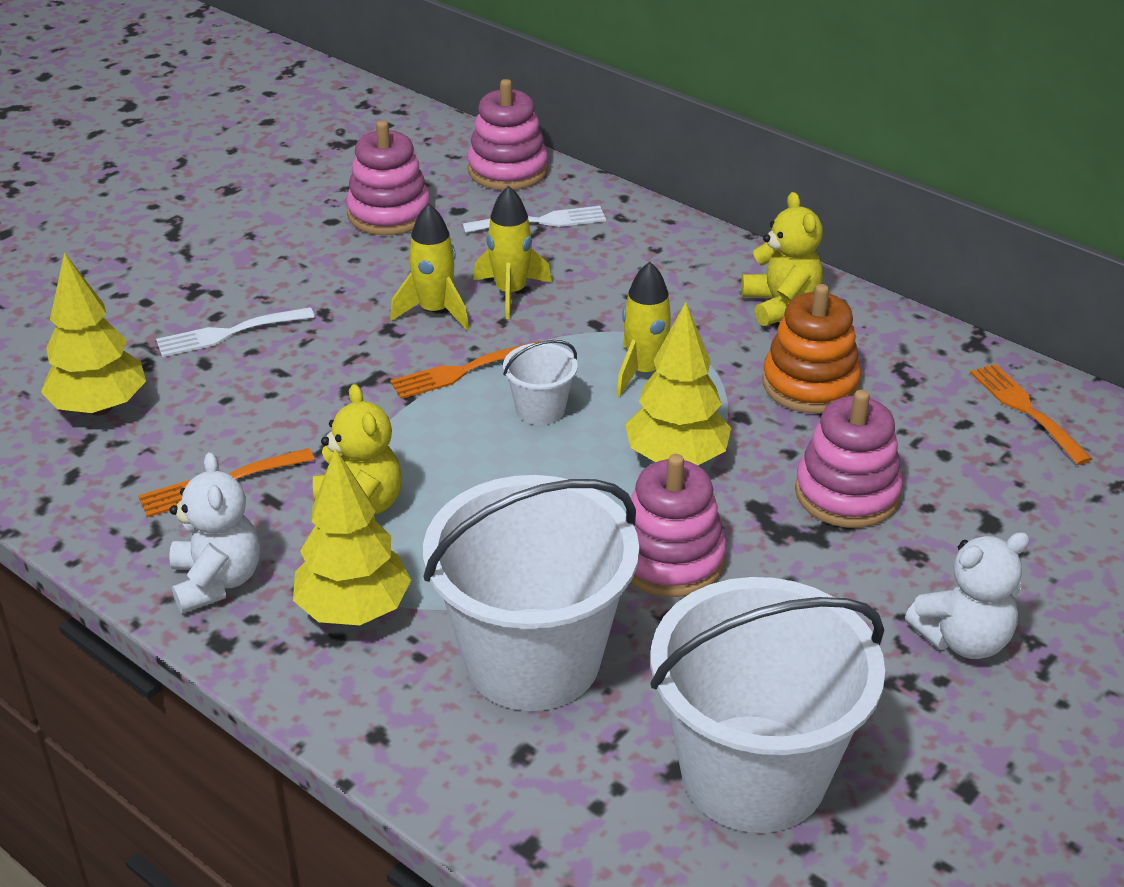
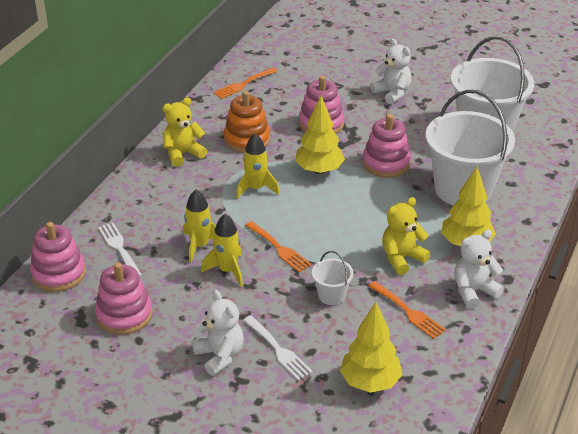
camera: 105 degrees left, 0 degrees up
(254, 281) = (220, 356): none -> white teddy bear
(540, 409) = (300, 216): white bucket -> white bucket (331, 295)

